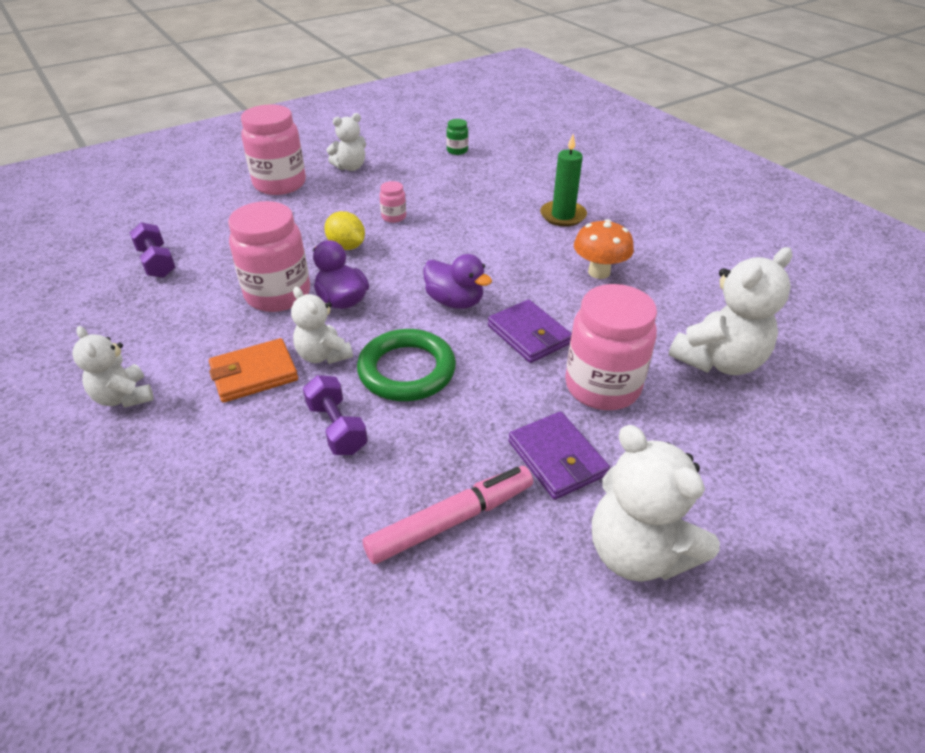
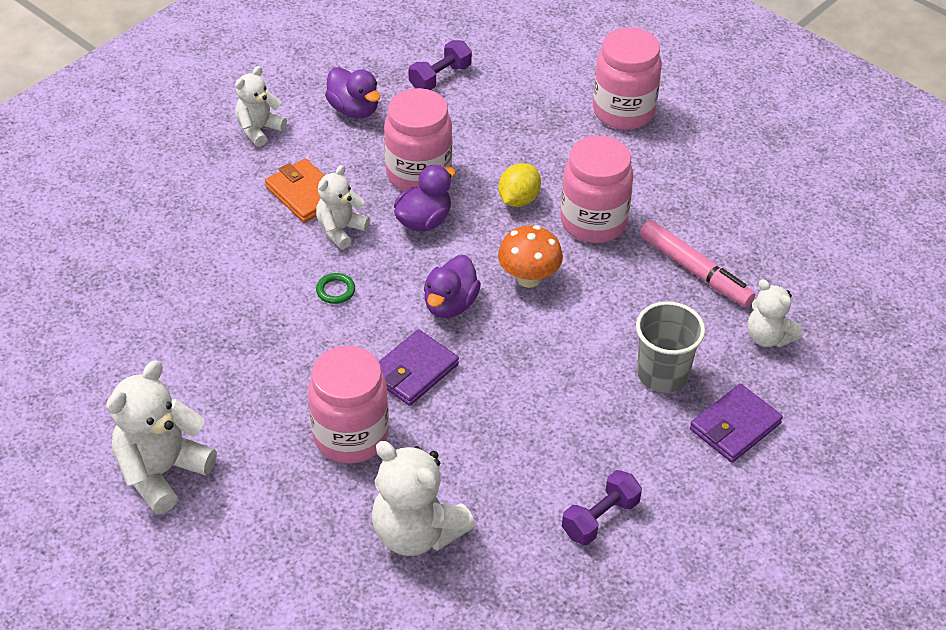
camera: 75 degrees right, 5 degrees up
(153, 322) = (354, 109): none -> purple duck
(337, 428) = (254, 263): purple dumbbell -> purple dumbbell (600, 518)
(350, 167) = (691, 157): white teddy bear -> white teddy bear (768, 337)
(393, 217) = (593, 222): pink jar -> pink jar, size x2.26
(407, 370) = (335, 290): green ring -> green ring, size x0.42
(451, 521) = (172, 353): pink marker -> pink marker (695, 271)
(457, 151) = (787, 245): green jar -> none
(557, 458) = (250, 411): purple wallet -> purple wallet (735, 426)
(563, 216) = (662, 374): green candle -> grey cup
(599, 272) = (548, 419): orange mushroom -> orange mushroom (528, 278)

